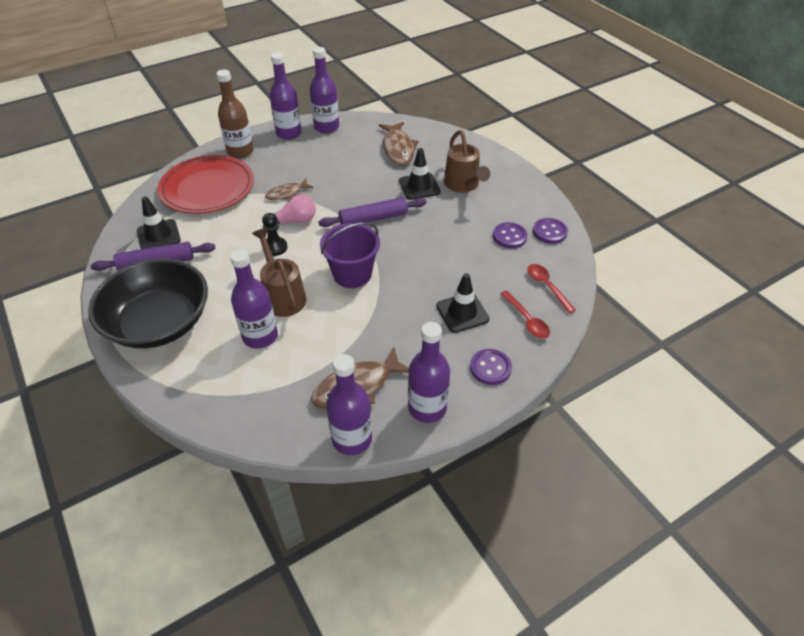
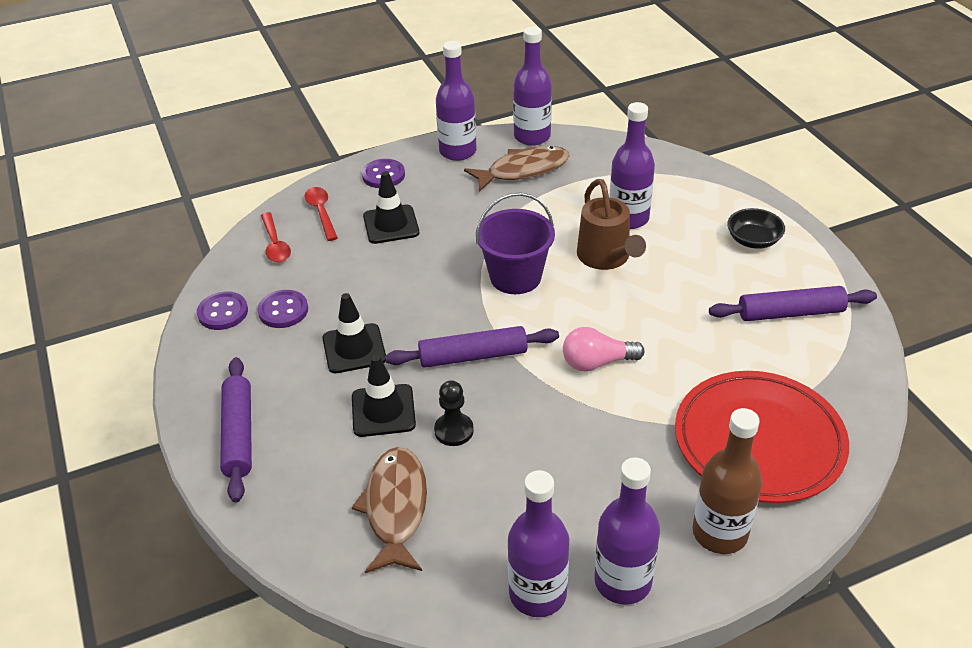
camera: 170 degrees left, 5 degrees down
(158, 235) = (807, 356): black traffic cone -> black traffic cone (354, 349)
(159, 323) = (753, 240): black bowl -> black bowl, size x0.42
(275, 247) = (623, 322): black pawn -> black pawn (454, 431)
(286, 193) = (614, 417): brown fish -> none
(463, 185) = (307, 406): brown watering can -> none
(494, 170) = (238, 434): none -> purple rolling pin

